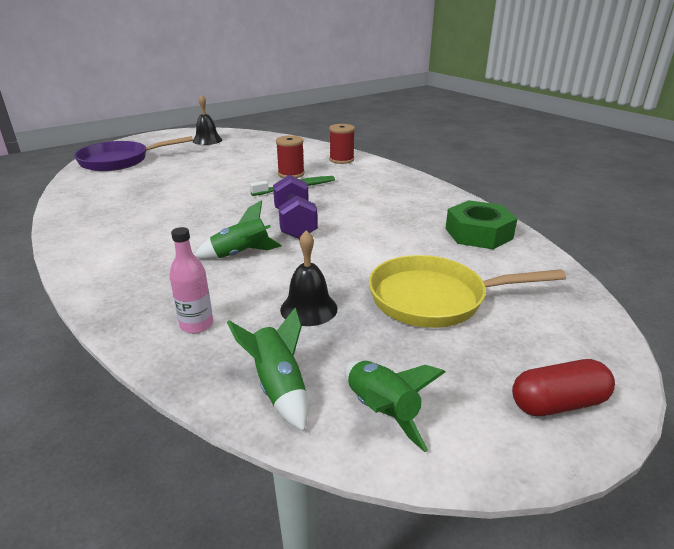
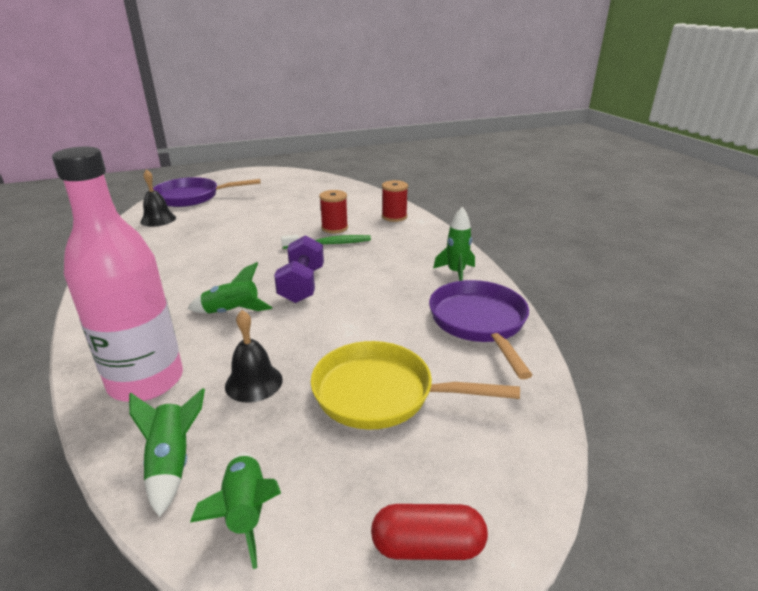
camera: 15 degrees right, 0 degrees up
(196, 324) = (146, 381): pink bottle -> pink bottle, size x2.32
(207, 140) = (281, 182): black bell -> black bell (158, 219)
(430, 198) = (456, 273): none -> green rocket
(478, 233) = (479, 323): green nut -> purple pan

